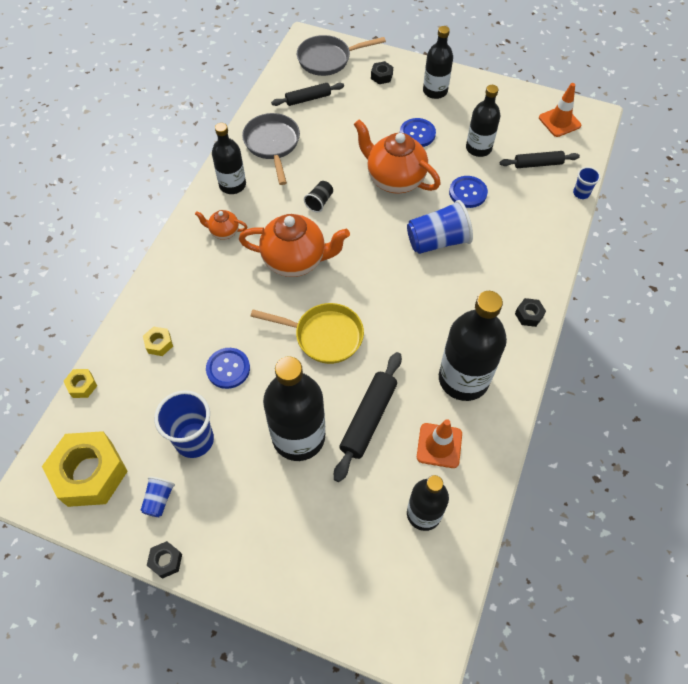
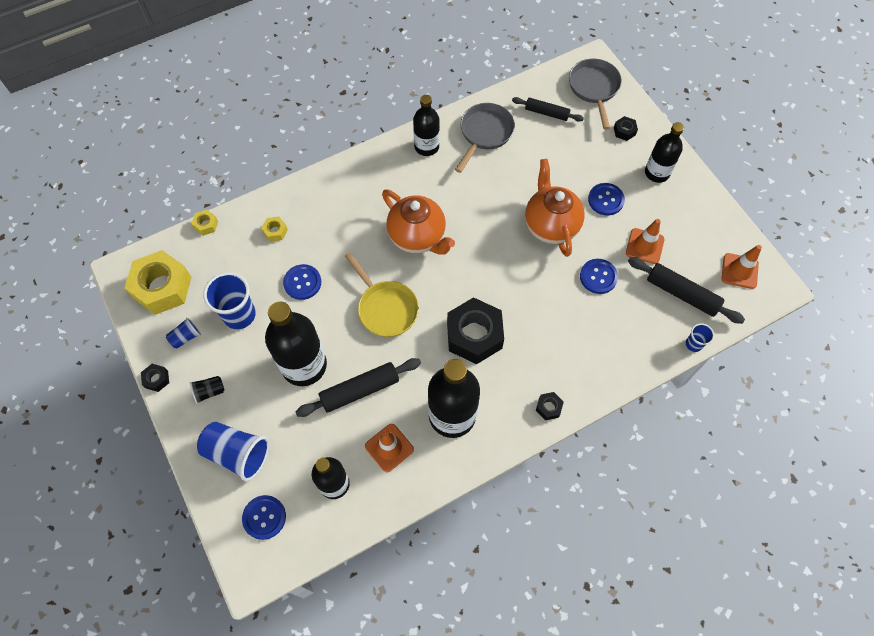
camera: 40 degrees right, 5 degrees up
(224, 232) = (388, 179): orange teapot -> none
(319, 202) = (476, 204): black cup -> black cup (209, 391)
(327, 59) = (594, 88): grey pan -> grey pan turned 60 degrees clockwise
(391, 595) = (264, 517): none -> blue button
(418, 303) = (474, 335): none -> black nut
(437, 241) = (536, 298): blue cup -> blue cup (237, 453)
(478, 148) = (644, 246): black bottle -> orange traffic cone
(538, 164) = (682, 294): black rolling pin -> black rolling pin, size x1.52

